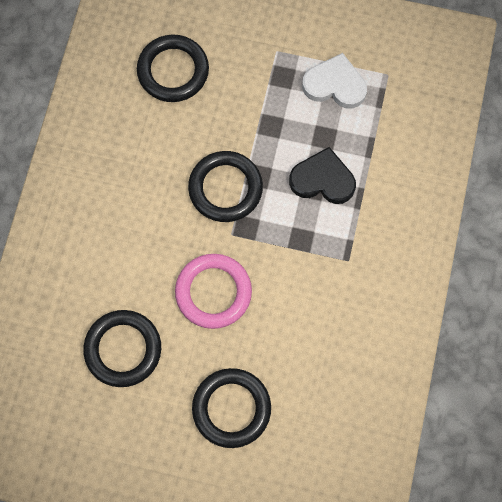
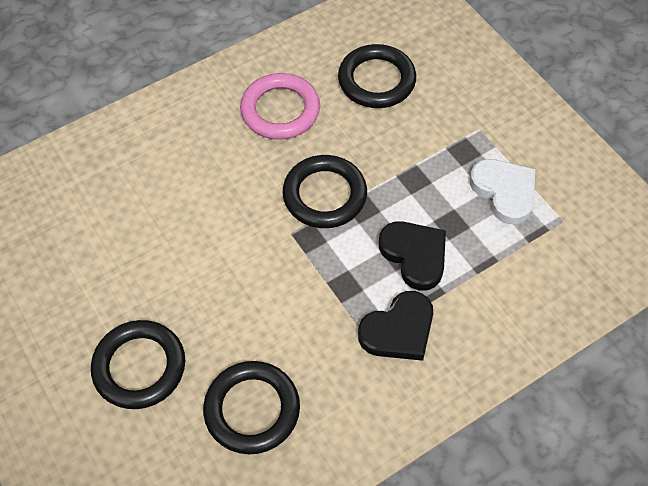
camera: 45 degrees right, 15 degrees down
(123, 349) = (111, 244): black ring -> black ring (252, 409)
(213, 292) = (227, 264): pink ring -> pink ring (280, 110)
(361, 238) = (398, 330): none -> black heart

